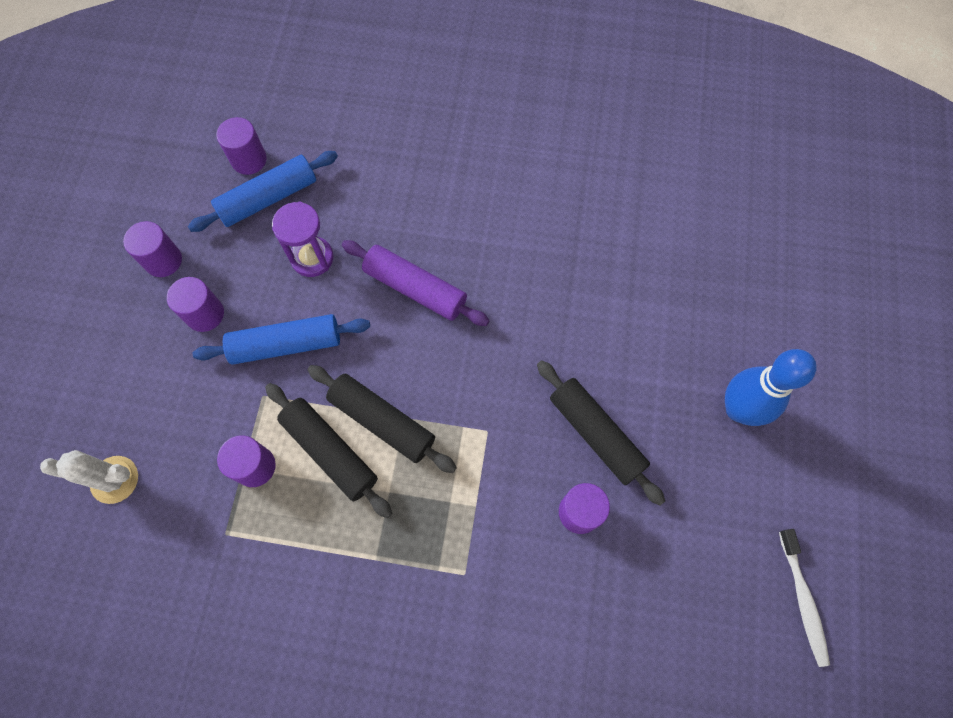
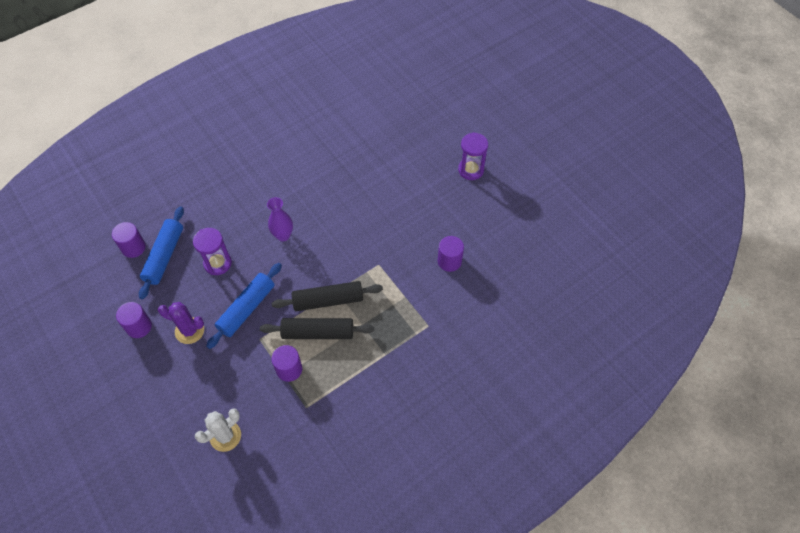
camera: 45 degrees left, 10 degrees down
(205, 314) = (189, 330): purple cylinder -> purple cactus
(415, 288) = (283, 235): purple rolling pin -> purple vase
(596, 434) = (425, 227): black rolling pin -> none
(738, 409) = (471, 170): blue bowling pin -> purple hourglass
(802, 600) = (563, 217): white toothbrush -> none

